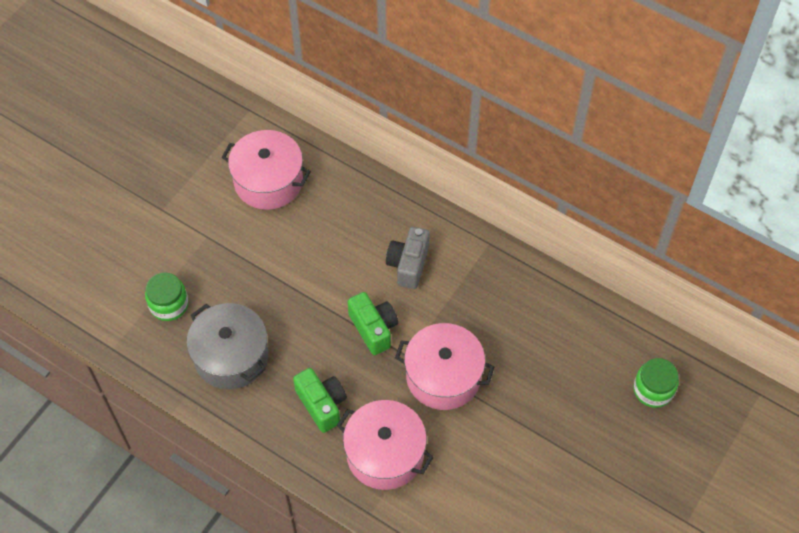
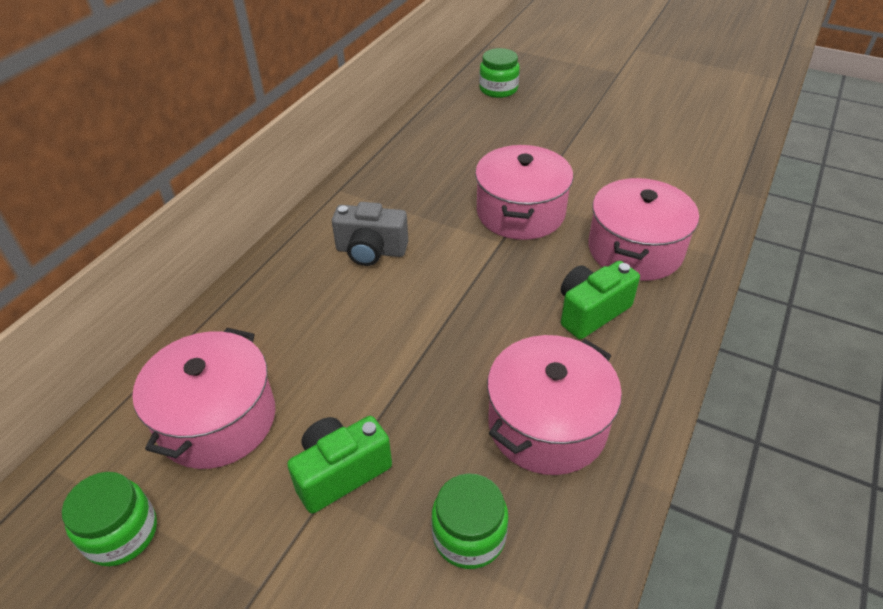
camera: 95 degrees left, 15 degrees down
(205, 147) = (121, 533): none -> green jar
(231, 356) = (547, 425): grey pot -> pink pot
(374, 328) = (469, 274): green camera -> green camera (340, 472)

